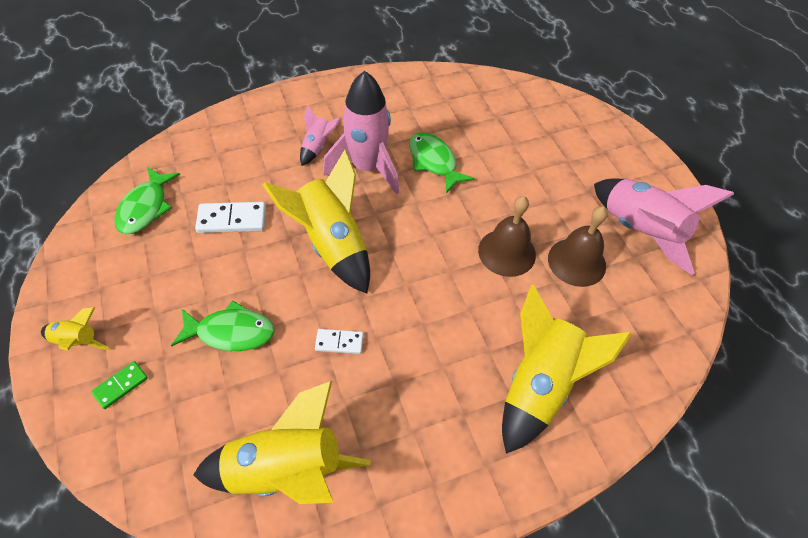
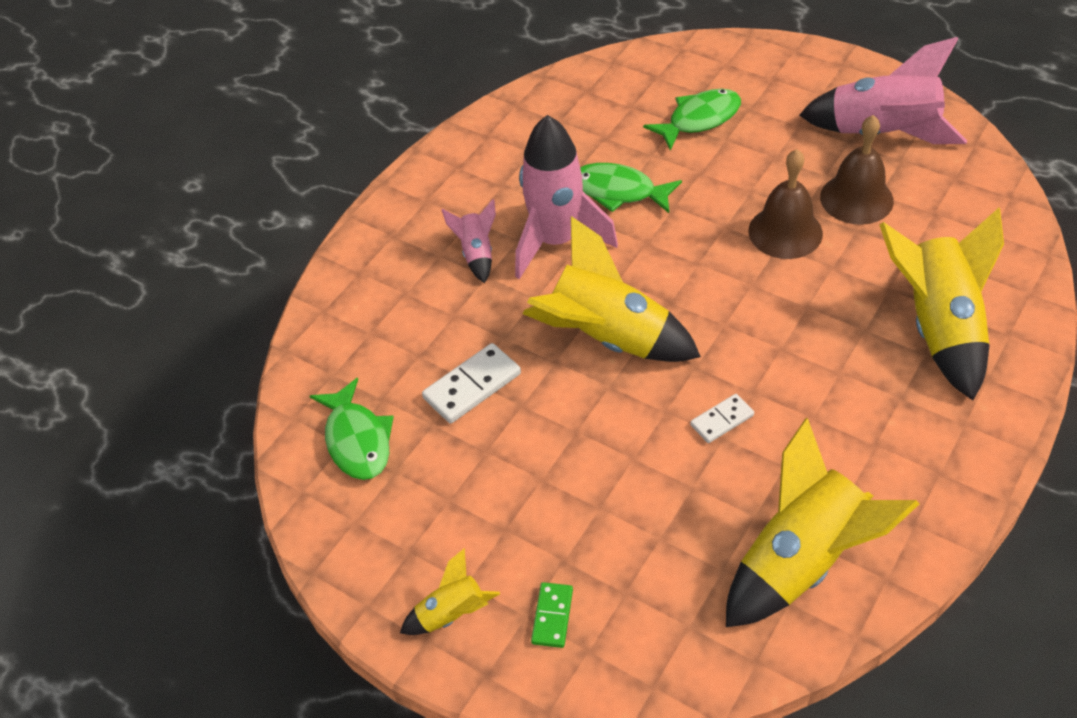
camera: 30 degrees left, 5 degrees down
(231, 332) = (604, 488): green fish -> green fish (699, 120)

